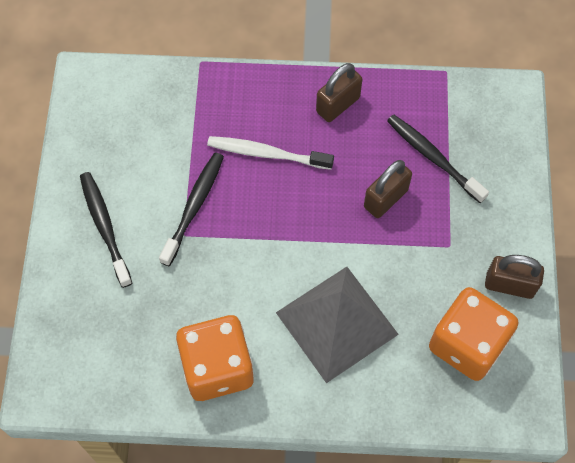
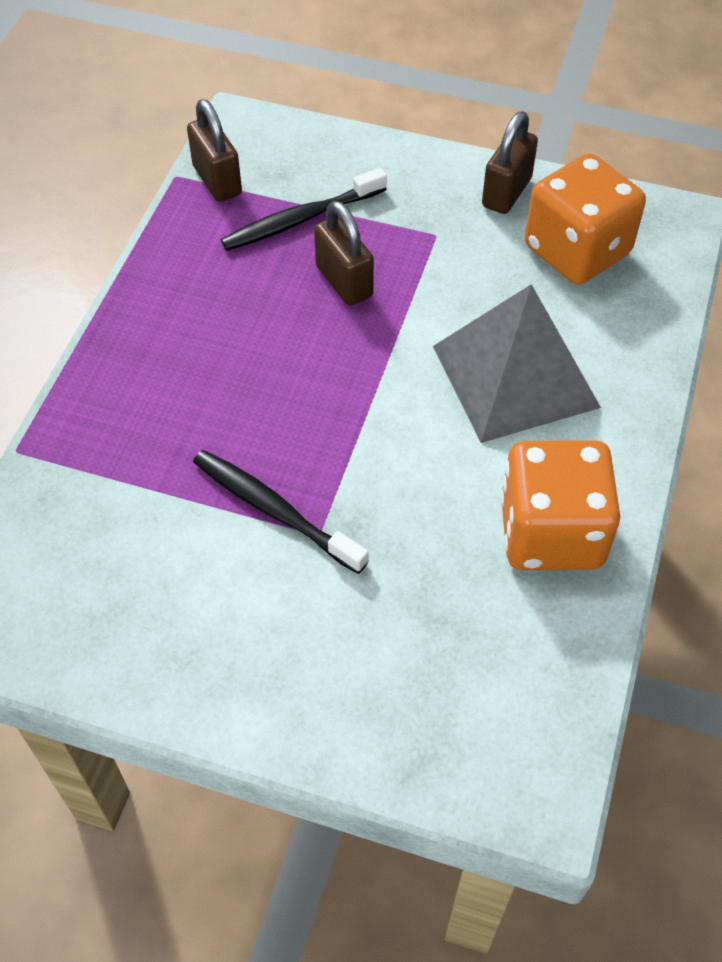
camera: 75 degrees left, 10 degrees down
(105, 227) = (265, 645): black toothbrush -> none
(266, 154) = (219, 399): white toothbrush -> none
(338, 105) = (175, 299): brown padlock -> brown padlock (217, 180)

